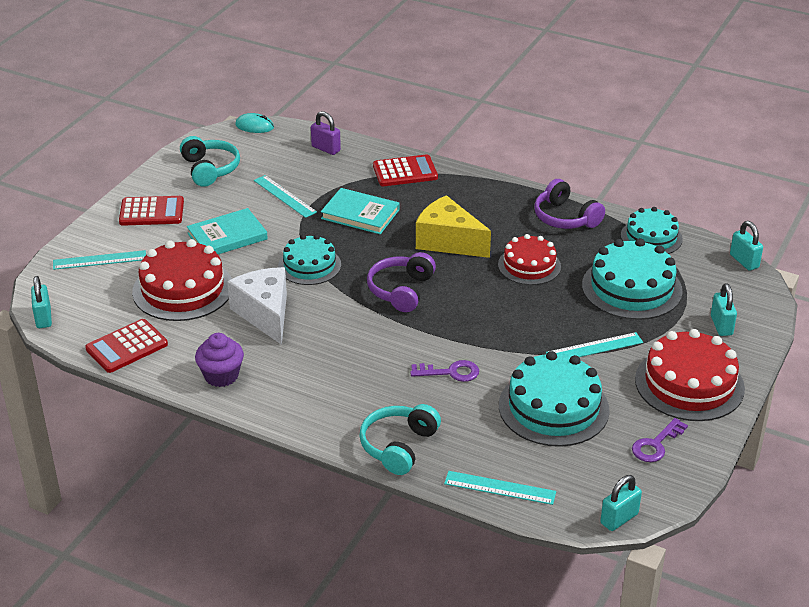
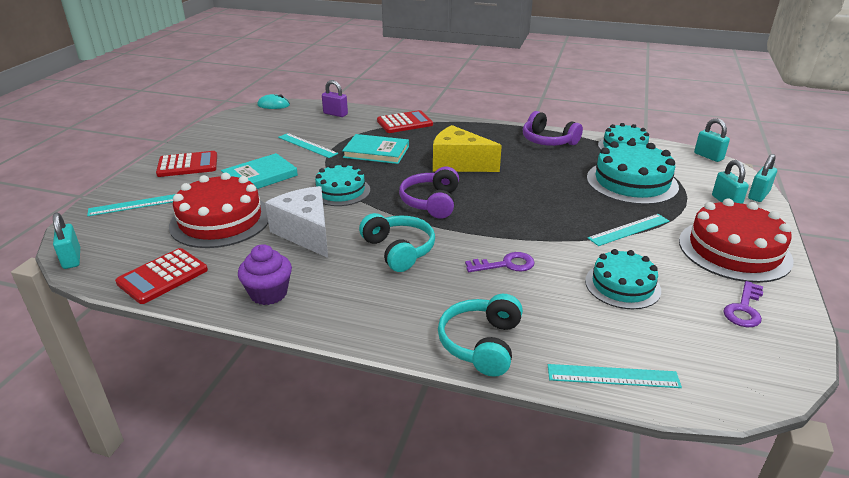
camera: 10 degrees left, 5 degrees down
(210, 169) = (239, 133): turquoise headphones -> turquoise headphones (399, 250)
(529, 265) = (536, 174): red cake -> none
(553, 407) = (622, 285): turquoise cake -> turquoise cake, size x0.64
(619, 518) = (762, 394): turquoise padlock -> turquoise padlock (758, 195)

